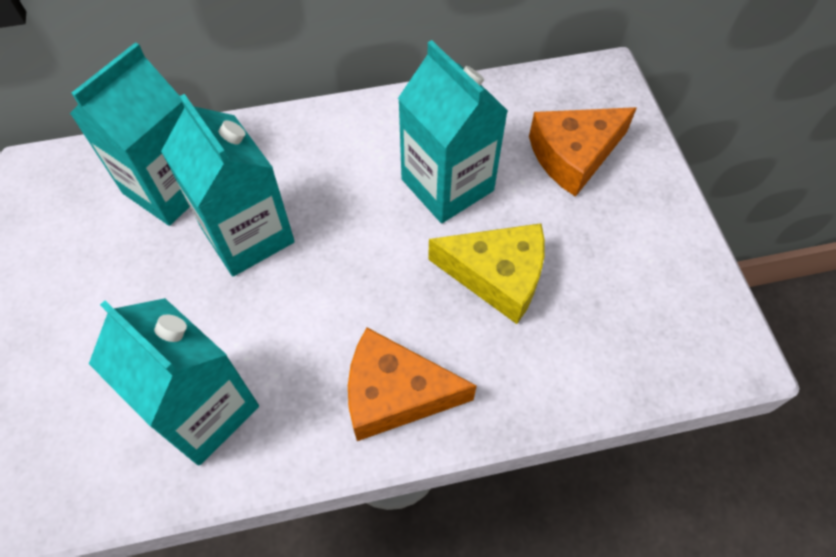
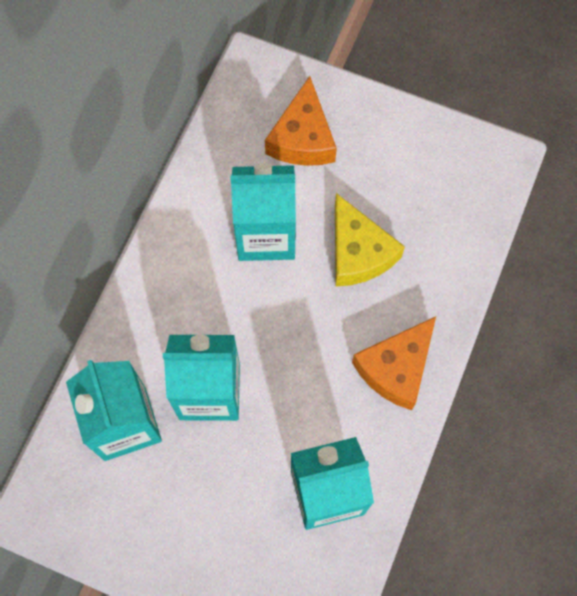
camera: 55 degrees left, 10 degrees up
(497, 276) = (358, 252): yellow cheese -> yellow cheese turned 105 degrees clockwise

